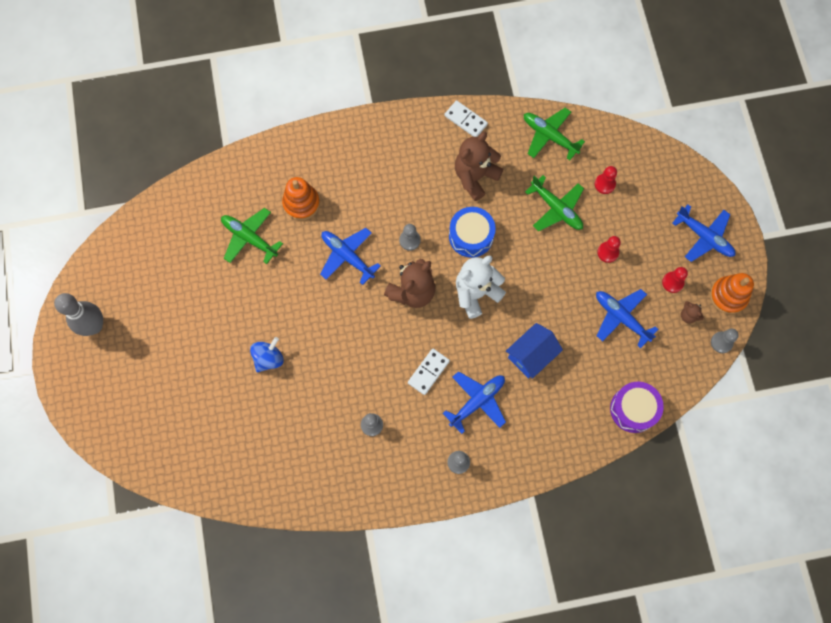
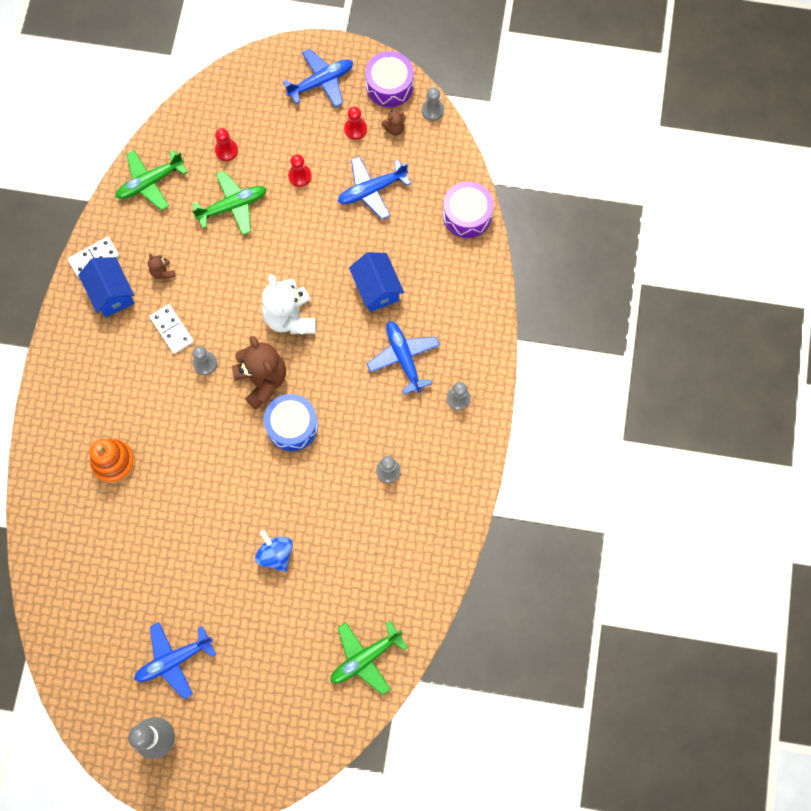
camera: 70 degrees left, 0 degrees up
(249, 238) = (130, 532): green plane -> green plane (365, 658)
(347, 256) = (195, 434): blue plane -> blue plane (174, 660)
(428, 372) = (355, 394): white domino -> white domino (172, 330)
(441, 145) = (112, 293): none -> blue house
(471, 236) = (226, 300): blue drum -> blue drum (292, 426)
(475, 177) = (162, 272): brown teddy bear -> brown teddy bear, size x0.46
(728, 296) = (389, 86): orange stacking toy -> purple drum

